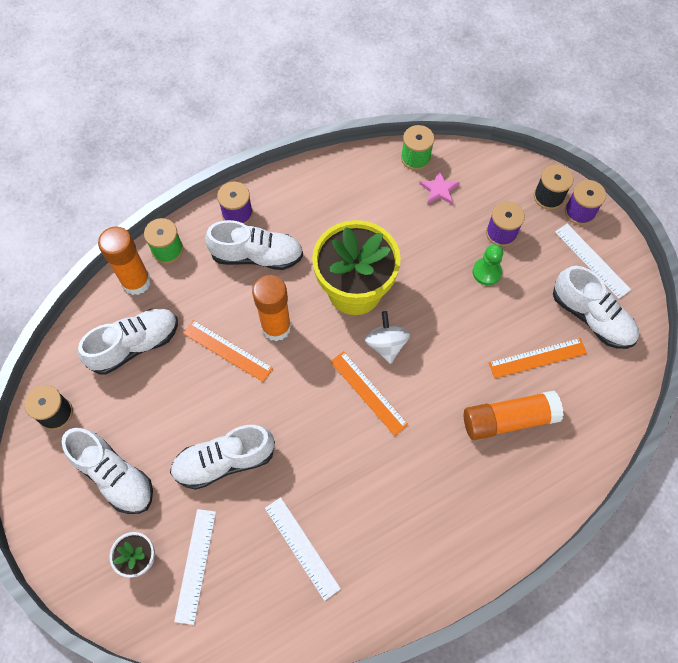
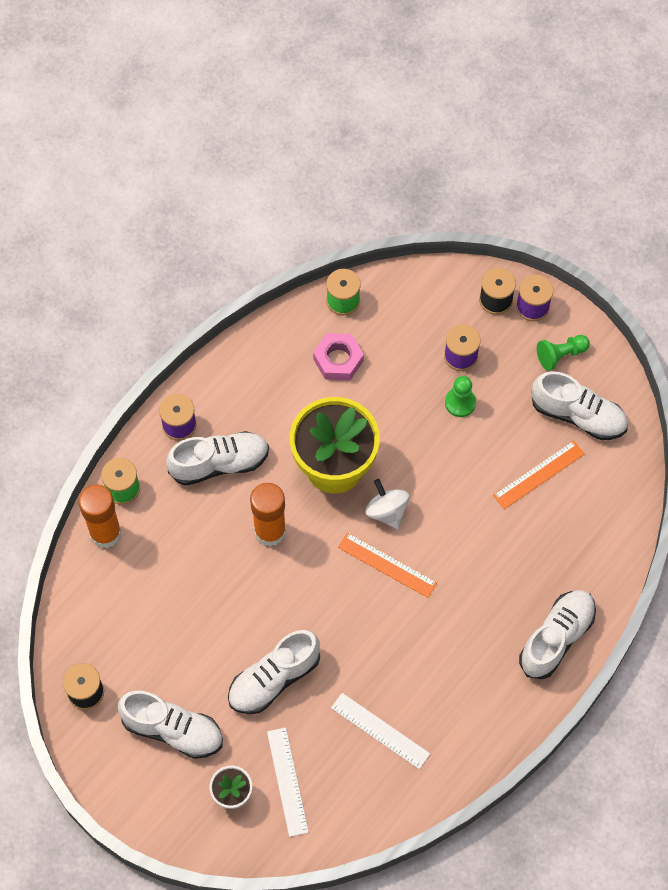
camera: 20 degrees left, 0 degrees up
(135, 345) = (134, 598): white shoe -> white shoe (556, 638)
(227, 350) = (231, 571): orange ruler -> none
(393, 203) = (338, 360): none -> pink nut
(439, 190) = (380, 329): pink star -> none
(508, 419) = (530, 545): orange glue stick -> none
(592, 260) = (561, 355): white ruler -> green pawn

